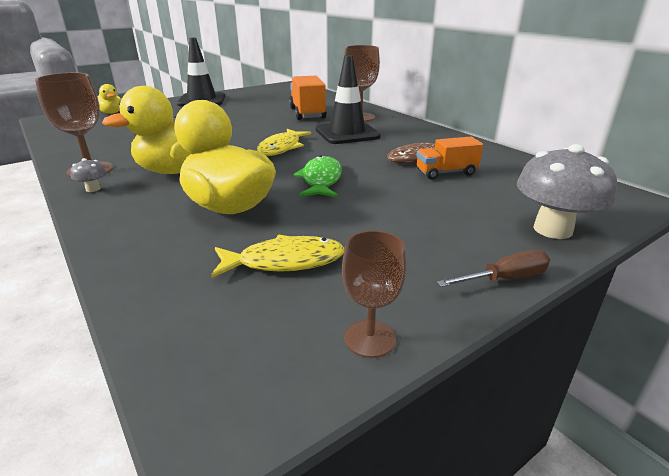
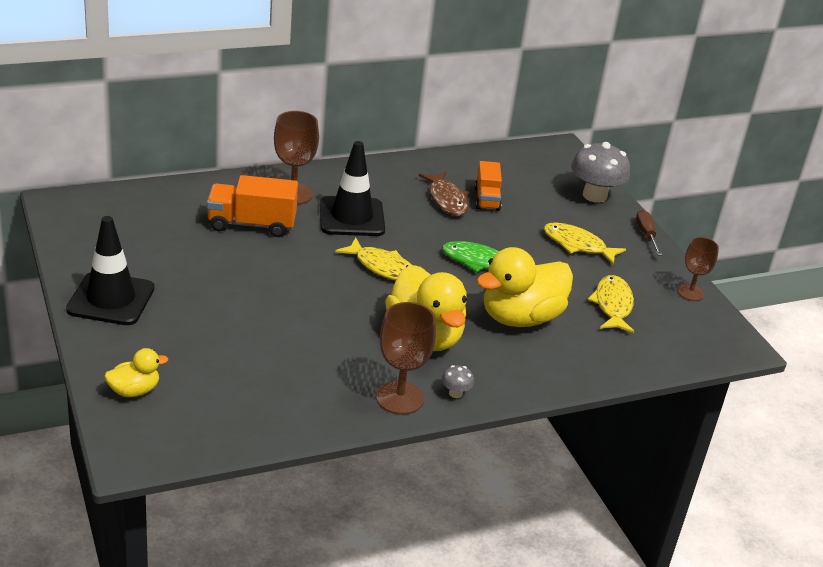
camera: 80 degrees left, 5 degrees up
(411, 227) = (577, 245): none -> yellow fish

